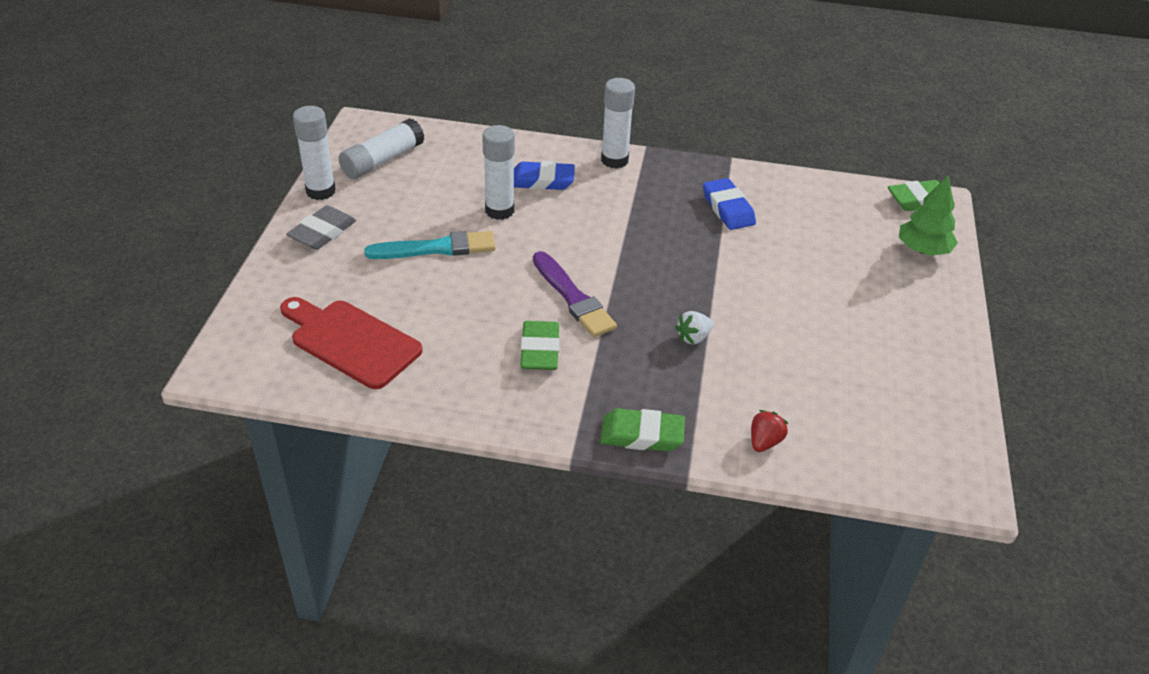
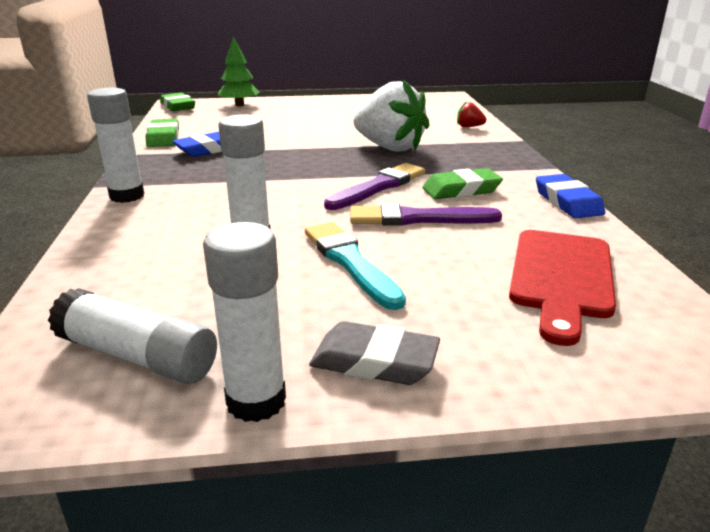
camera: 105 degrees left, 15 degrees down
(489, 301) = (418, 218): none -> purple brush
(542, 181) = (178, 225): blue eraser -> blue eraser (567, 202)
(642, 435) = (507, 152): green eraser -> green eraser (163, 138)
(693, 338) = (389, 147): white strawberry -> white strawberry, size x2.43

